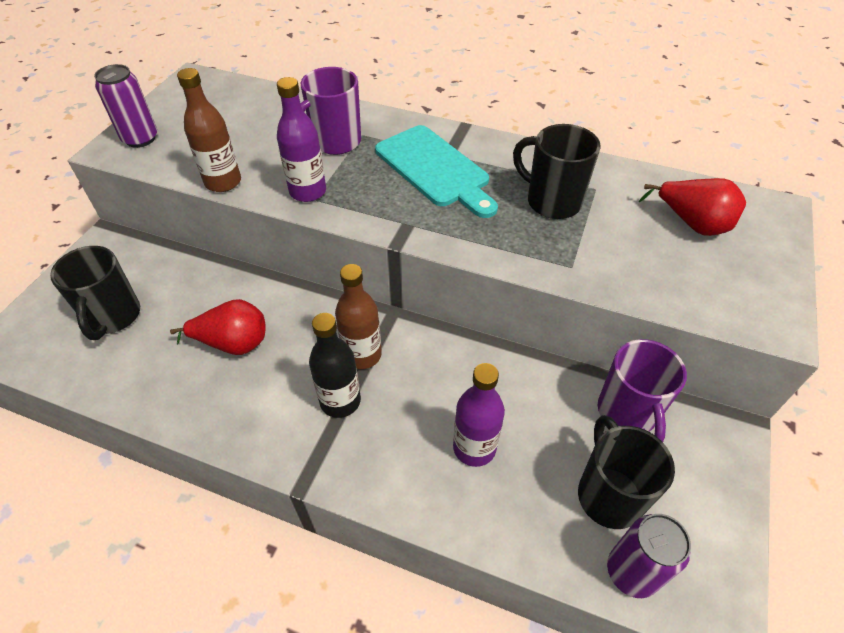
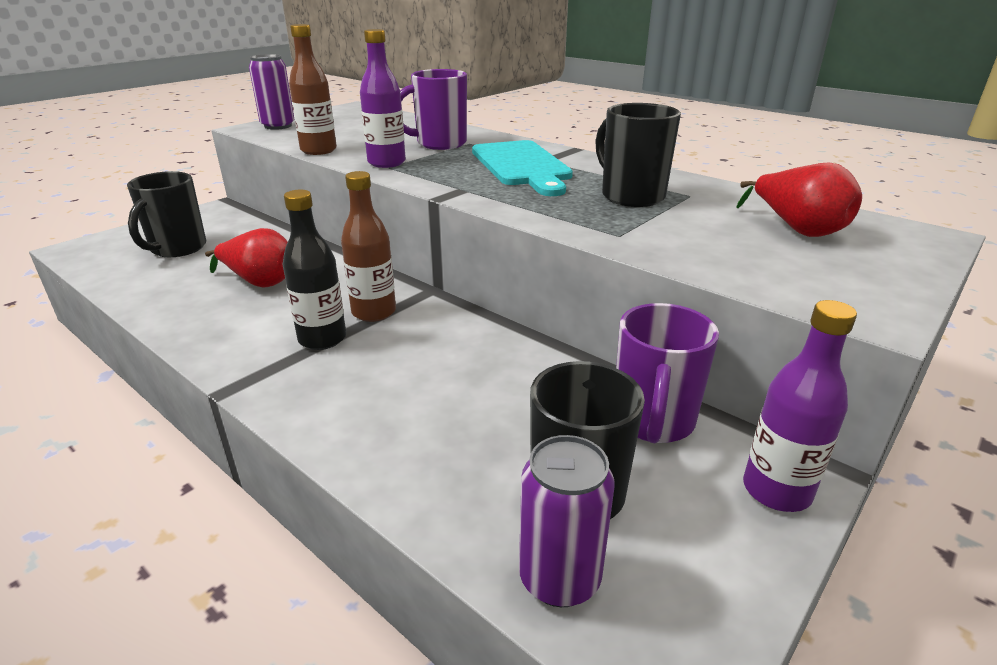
camera: 20 degrees right, 20 degrees down
(474, 448) = (436, 406): purple bottle -> purple bottle (776, 490)

